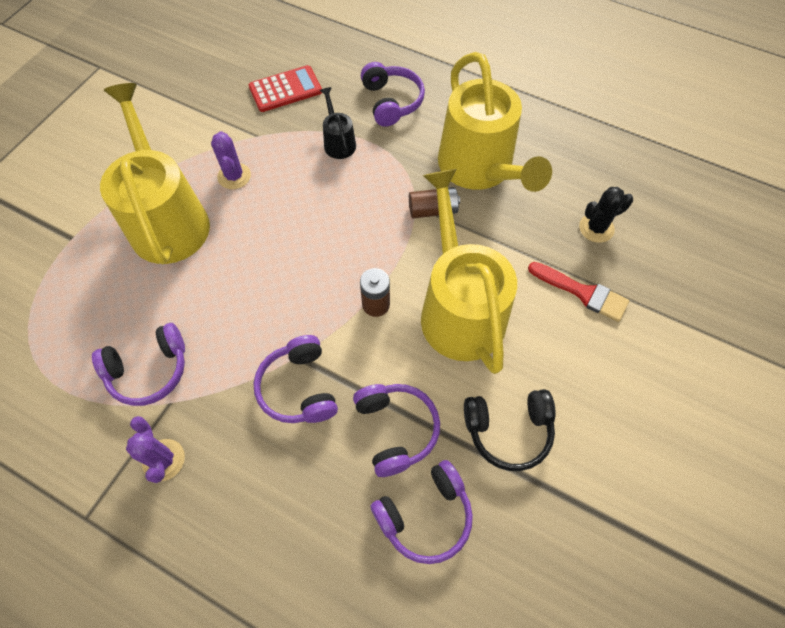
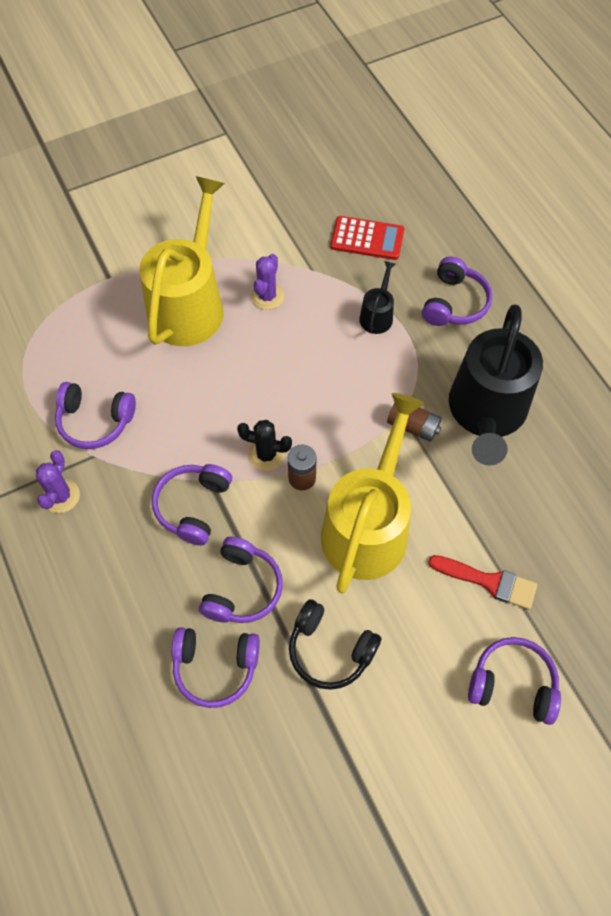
camera: 35 degrees right, 0 degrees up
(479, 168) = (486, 412): yellow watering can -> black watering can
(582, 292) = (489, 581): red brush -> red brush turned 45 degrees counterclockwise
(596, 228) = (551, 533): black cactus -> black cactus (266, 455)
(662, 359) = (512, 684): none -> purple headphones

